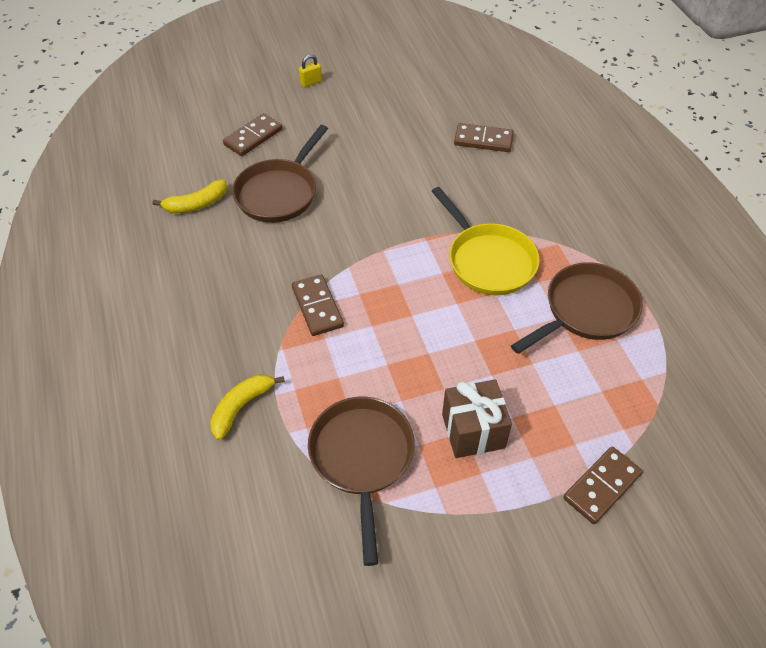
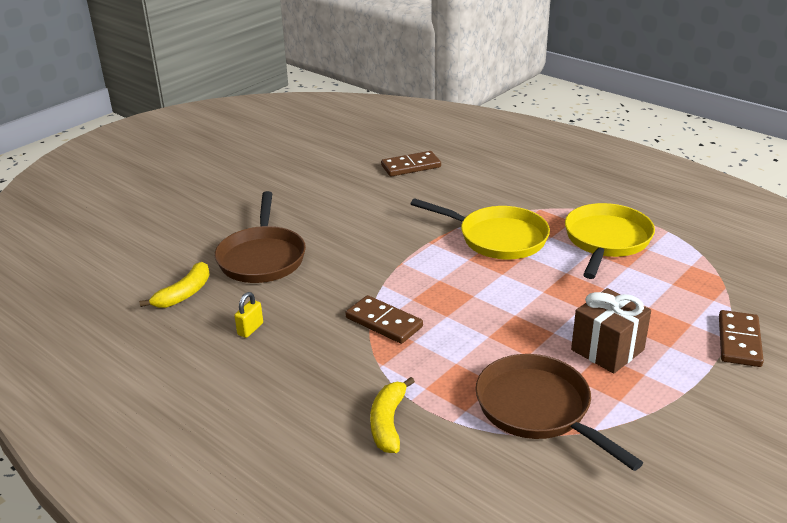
camera: 30 degrees left, 20 degrees down
(253, 137) = (195, 228): brown domino -> none
(311, 82) = (214, 175): yellow padlock -> yellow padlock (250, 329)
(586, 310) = (606, 241): brown pan -> yellow pan

